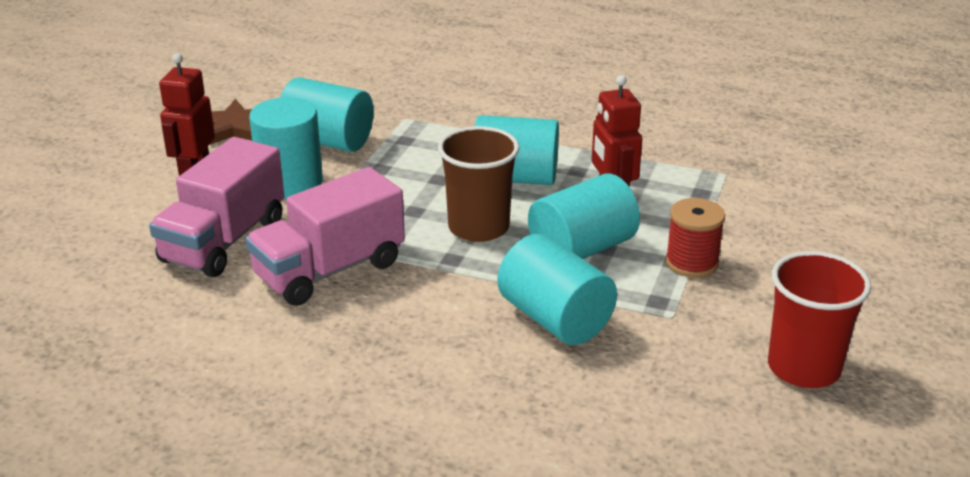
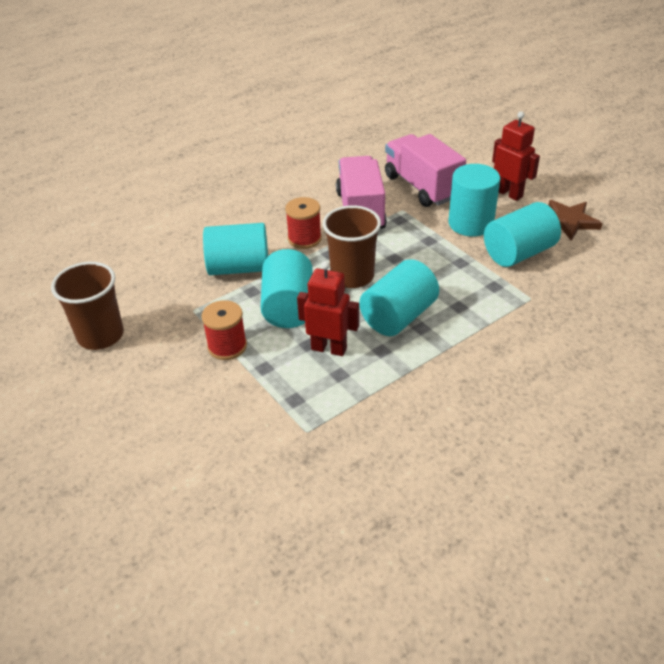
camera: 125 degrees right, 10 degrees up
(438, 291) = (304, 239): none -> red spool
(803, 368) = (100, 335): red cup -> brown cup

